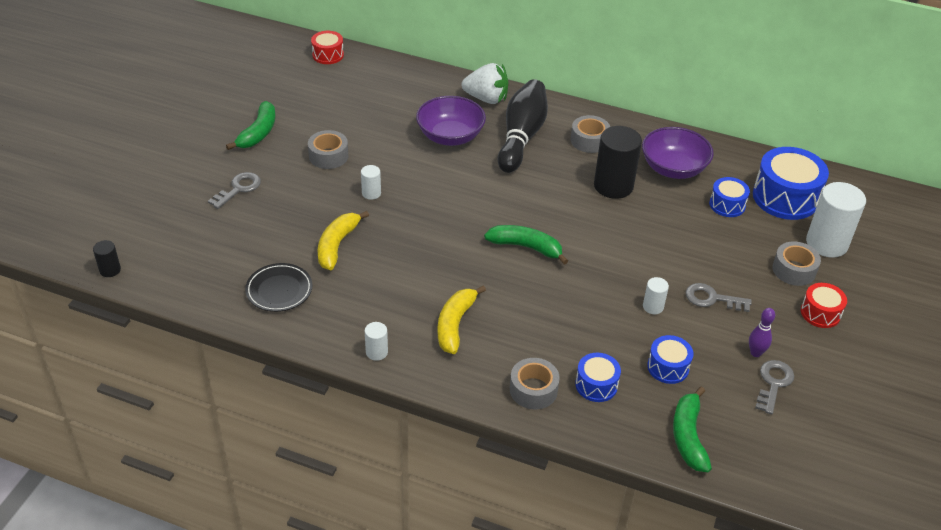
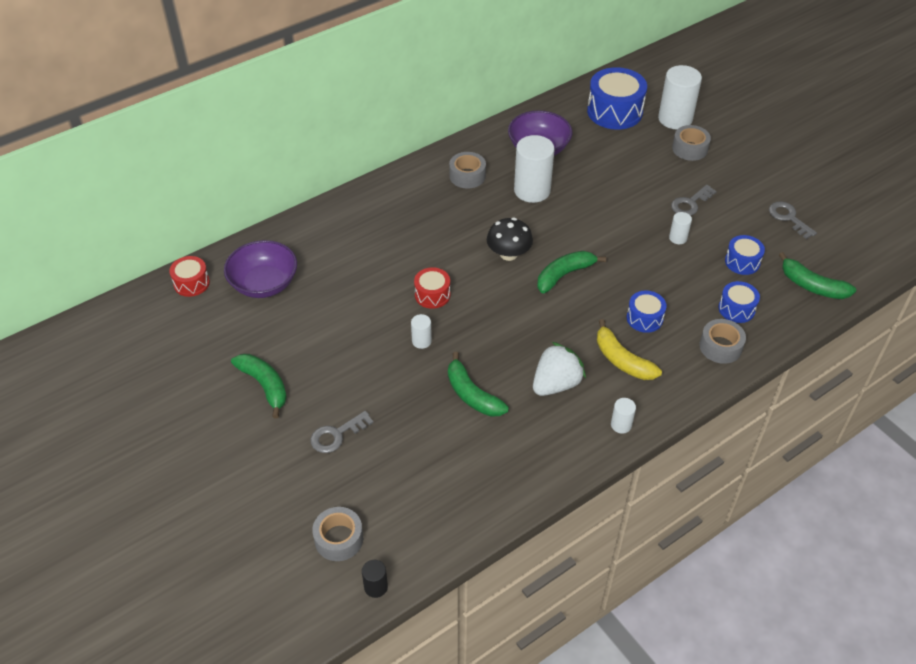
camera: 55 degrees left, 5 degrees up
(238, 189) = (336, 435): grey key -> grey key turned 105 degrees counterclockwise
(279, 290) = (500, 461): black plate -> none
(328, 156) = (345, 348): grey tape -> grey tape (339, 539)
(337, 245) = (472, 395): yellow banana -> green banana
(450, 136) = (389, 255): purple bowl -> purple bowl (264, 284)
(486, 98) = (359, 208): white strawberry -> white strawberry (556, 384)
(518, 203) = (508, 254): none -> black mushroom
(521, 137) = (428, 212): black bowling pin -> none
(613, 186) = (532, 190): black cylinder -> white cylinder
(727, 205) = (600, 143): blue drum -> blue drum (644, 318)
(755, 353) = (755, 211): purple bowling pin -> none
(820, 313) = (738, 160): red drum -> red drum (432, 295)

